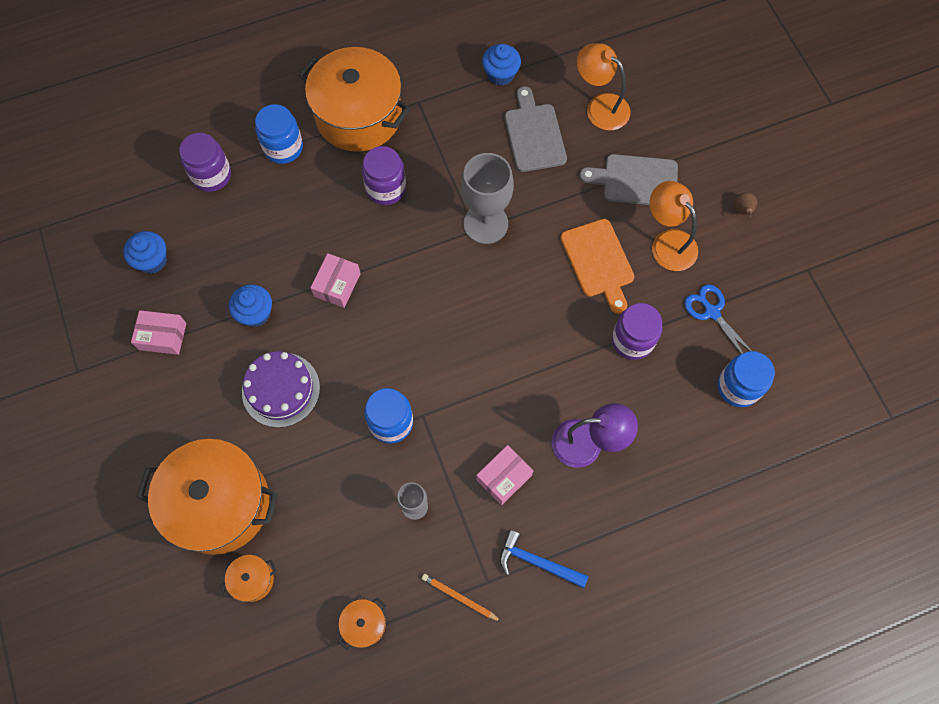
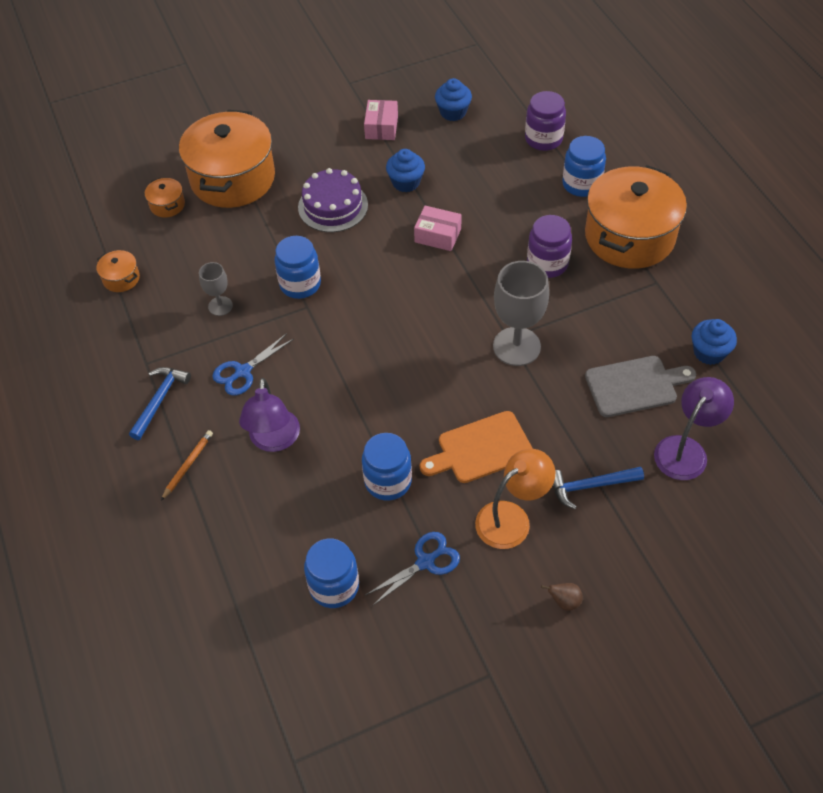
camera: 90 degrees right, 15 degrees down
(459, 597) = (135, 343): orange pencil -> orange pencil (188, 465)
(504, 477) = (243, 372): pink box -> blue scissors
(600, 106) = (686, 449): orange lamp -> purple lamp
(632, 340) = (388, 481): purple jar -> blue jar
(635, 180) = (590, 486): grey cutting board -> blue hammer

